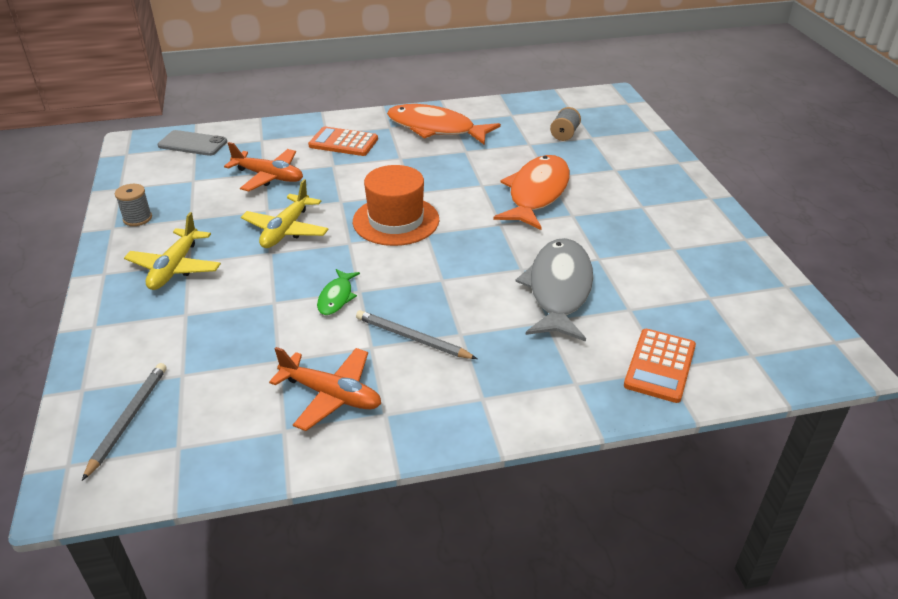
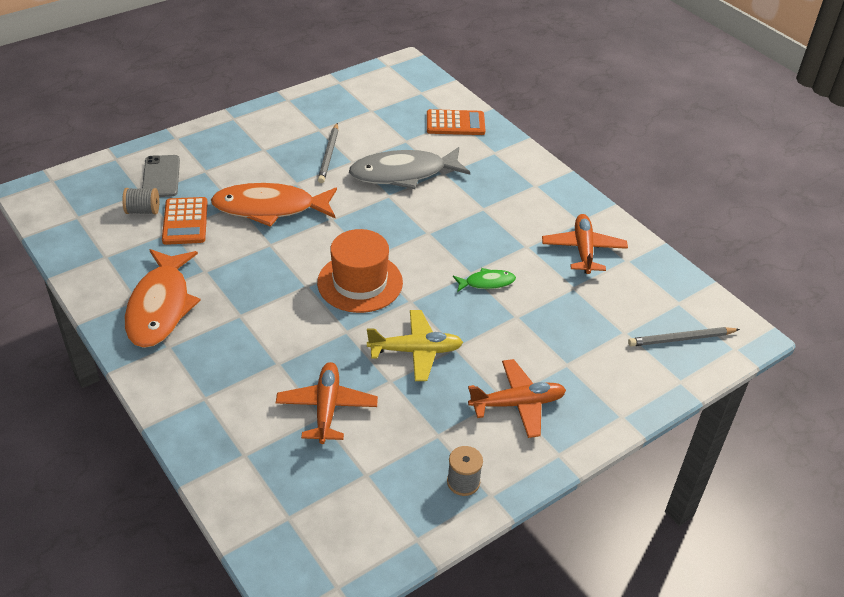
camera: 115 degrees left, 5 degrees up
(175, 268) = (517, 404): yellow plane -> orange plane
(192, 144) = (282, 524): grey phone -> grey phone (161, 177)
(343, 142) = (222, 373): orange calculator -> orange calculator (185, 221)
(413, 338) = (503, 229): grey pencil -> grey pencil (329, 155)

